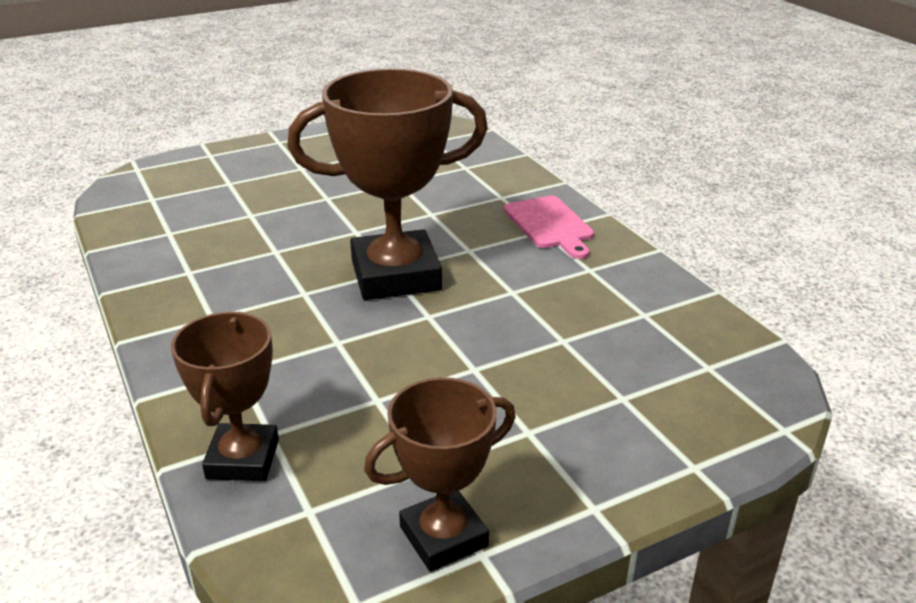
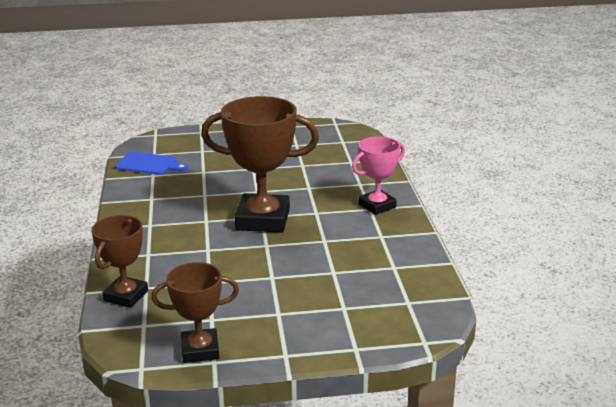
camera: 20 degrees right, 5 degrees down
(152, 216) = (149, 164): none -> blue cutting board
(550, 225) = (377, 206): pink cutting board -> pink trophy

